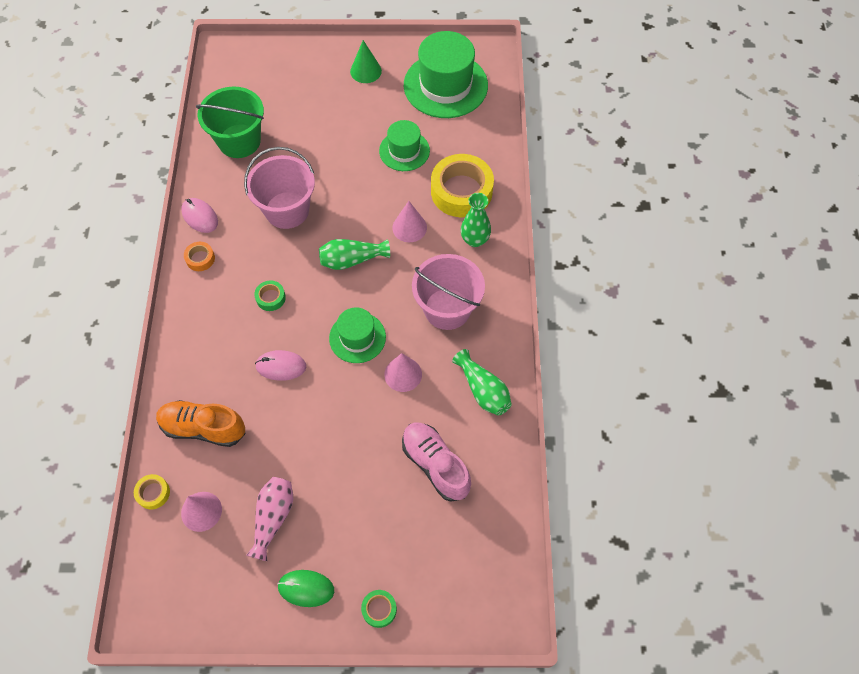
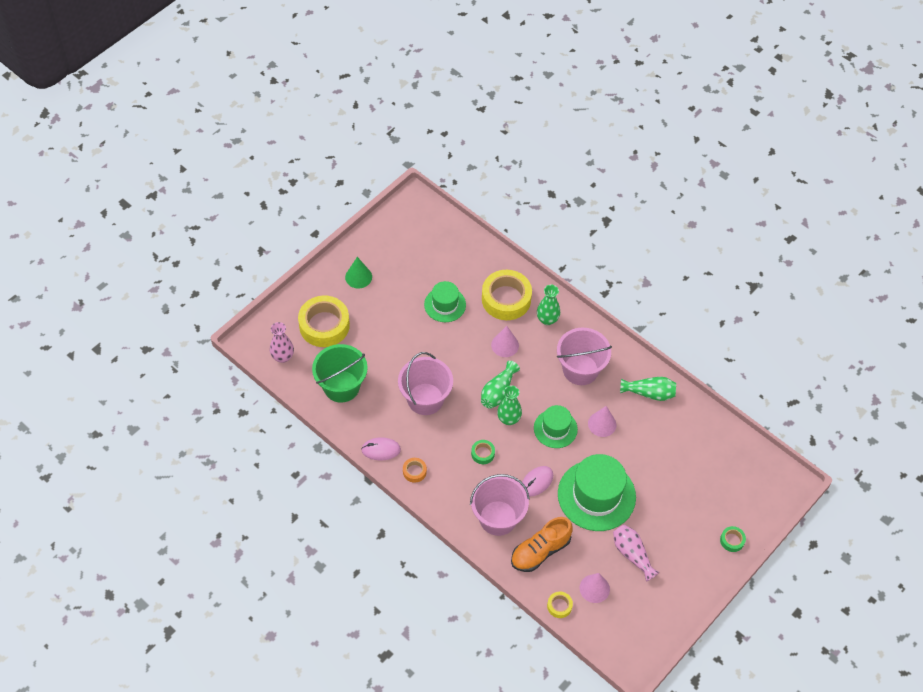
camera: 50 degrees left, 5 degrees down
(209, 363) = (498, 518): none -> pink bucket
(229, 81) = (283, 357): none -> pink vase
(290, 84) = (324, 325): none -> yellow tape
(306, 588) = (689, 567): green mouse -> none
(330, 290) = (508, 419): none -> green vase
(435, 465) = (673, 451): pink shoe -> none
(445, 85) = (417, 244): green hat -> green hat (596, 495)

